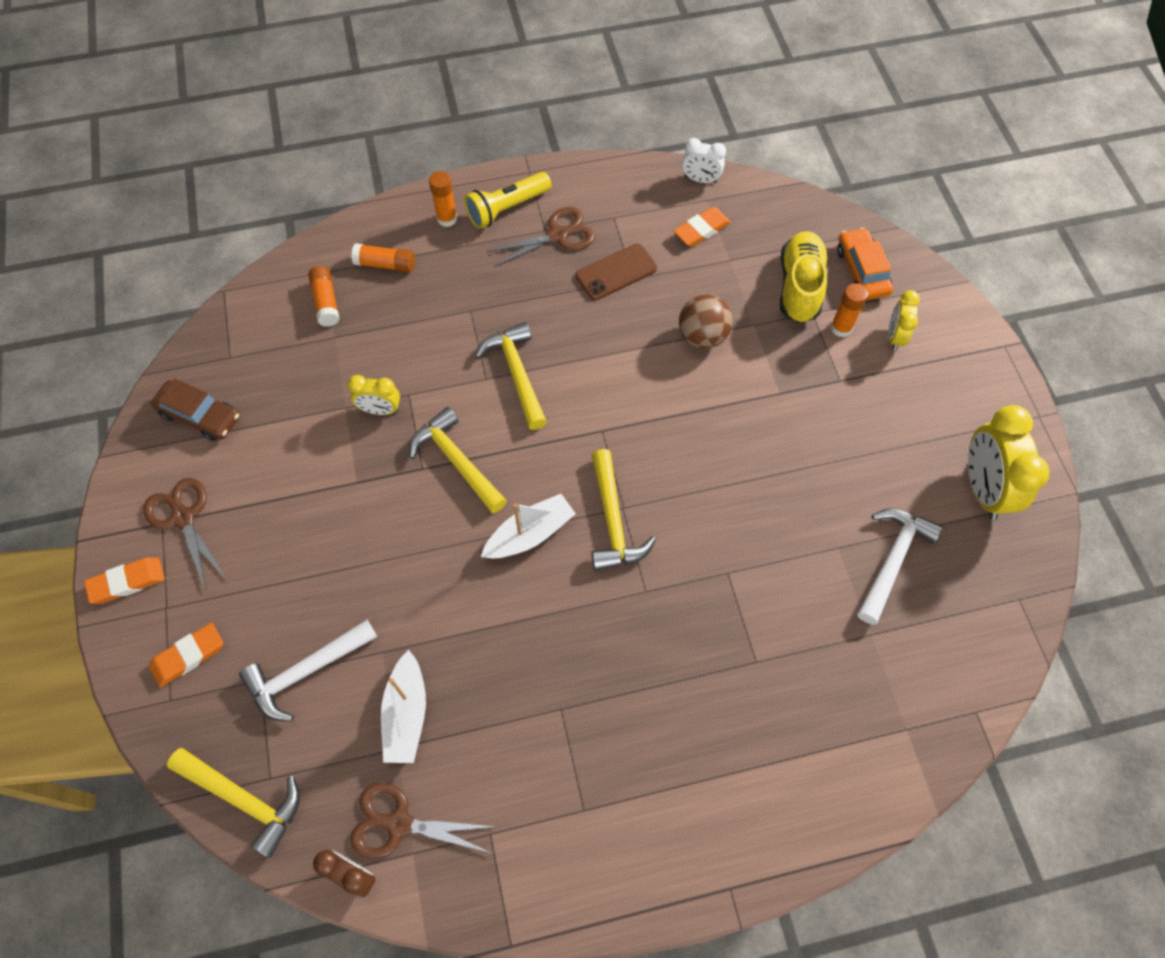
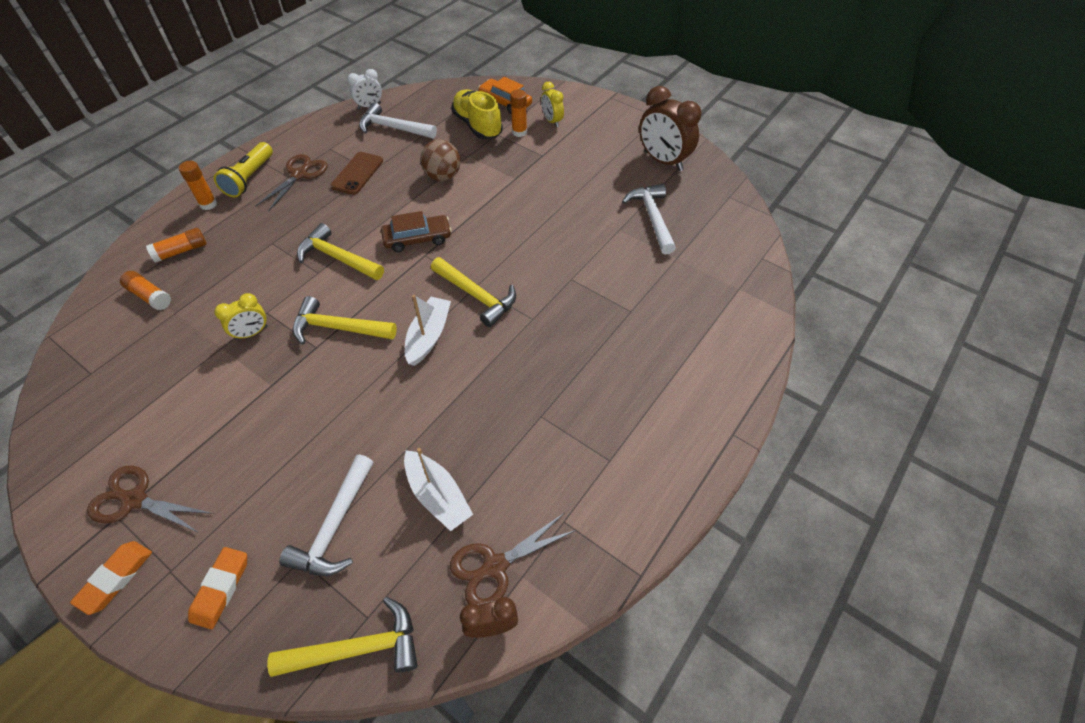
camera: 40 degrees left, 10 degrees down
(200, 415) = (93, 424): brown car -> brown car (417, 239)
(701, 230) = (393, 128): orange eraser -> white hammer
(982, 488) = (663, 161): yellow clock -> brown clock

